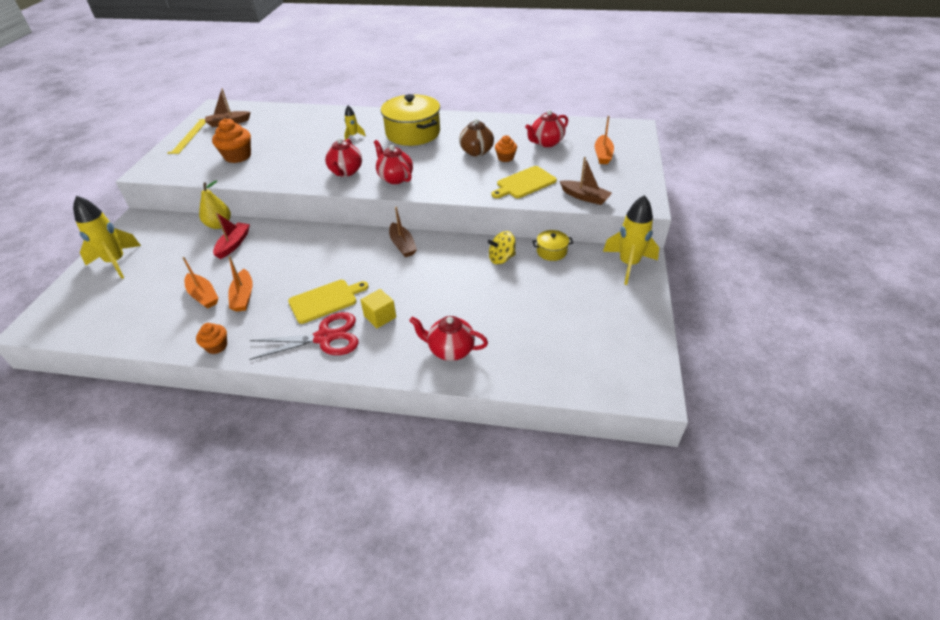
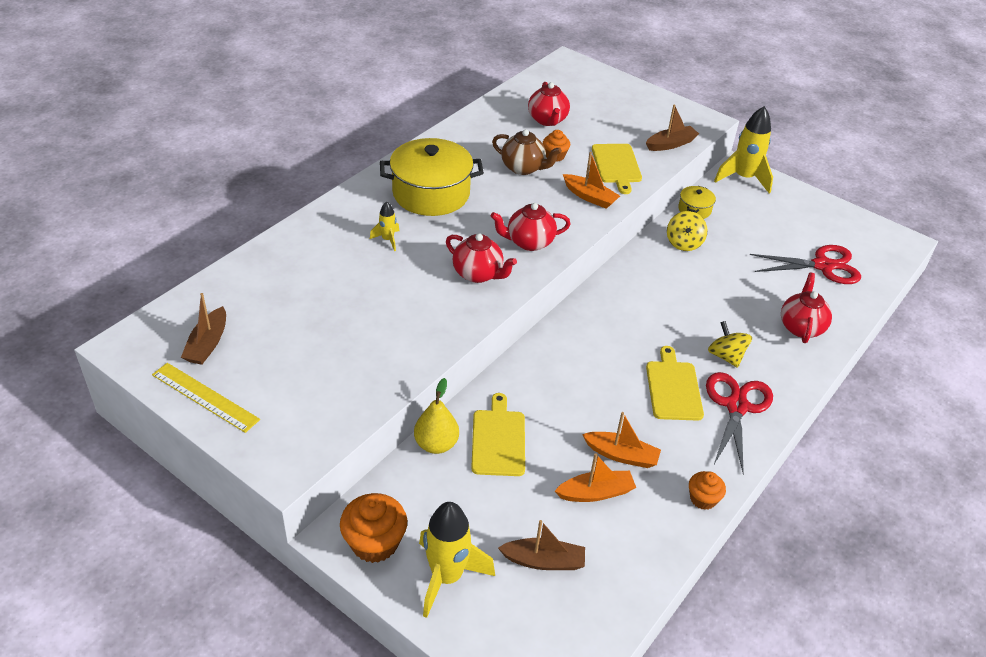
camera: 65 degrees left, 0 degrees up
(233, 244) = (498, 440): red boat -> yellow cutting board
(237, 156) = (337, 358): orange cupcake -> orange cupcake (374, 543)
(380, 317) = (726, 356): yellow cube -> yellow spinning top
(402, 245) = (611, 299): brown boat -> brown boat (543, 561)
(450, 350) = (801, 327): red teapot -> red teapot turned 150 degrees clockwise
(551, 343) = (822, 266): none -> red scissors
(603, 155) = (603, 101): orange boat -> orange boat (590, 197)

